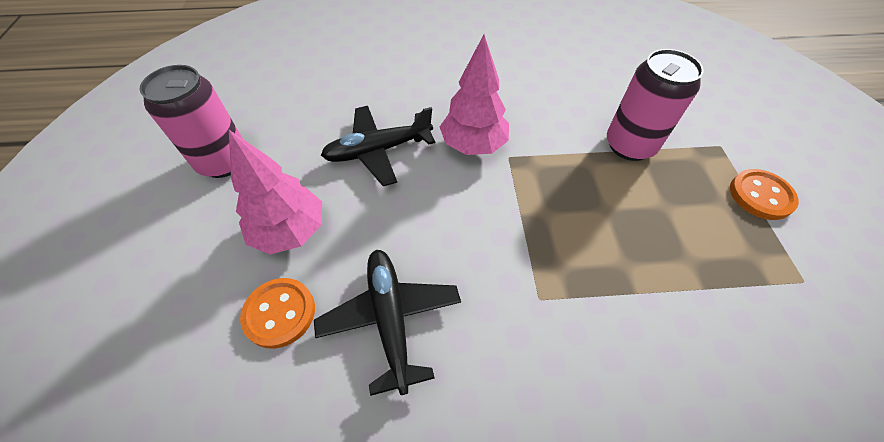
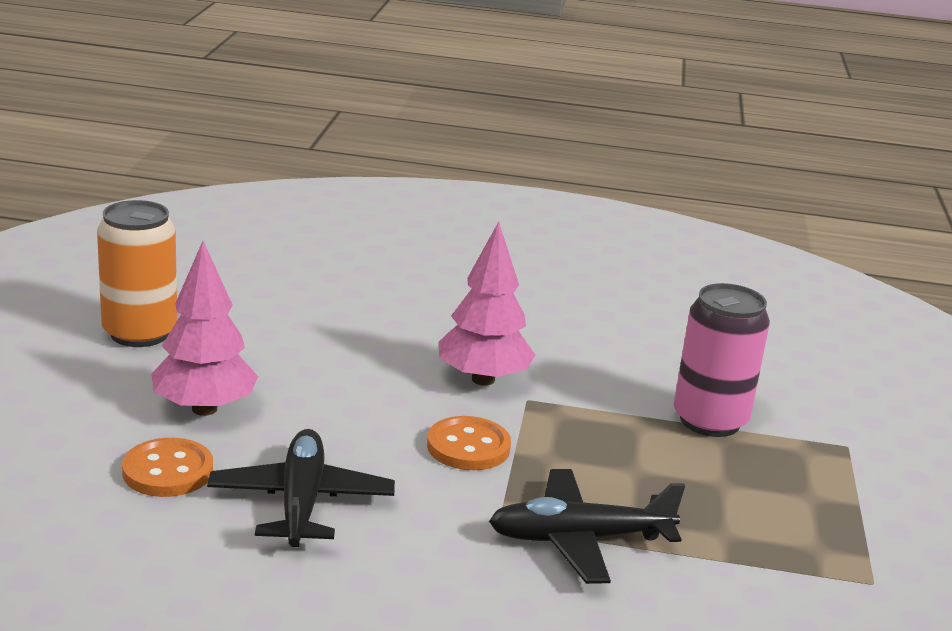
camera: 10 degrees right, 30 degrees down
(224, 161) = (140, 333): pink can -> orange can
(378, 150) = (348, 360): black plane -> black plane (579, 539)
(760, 196) = (870, 501): orange button -> orange button (468, 447)

